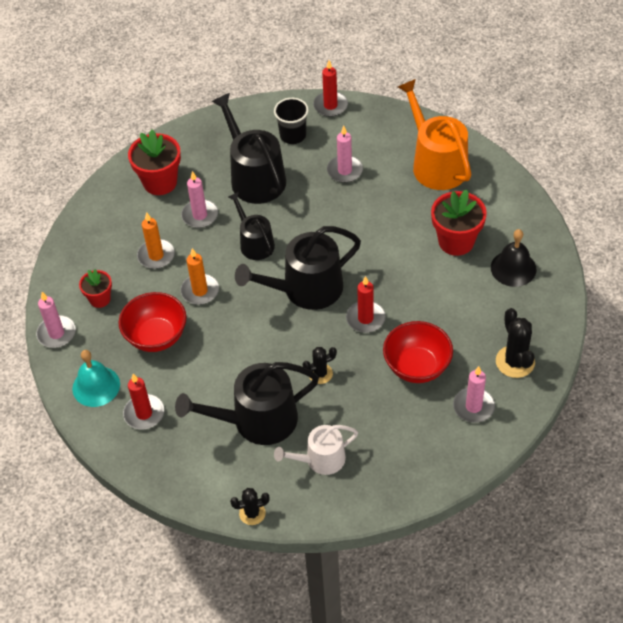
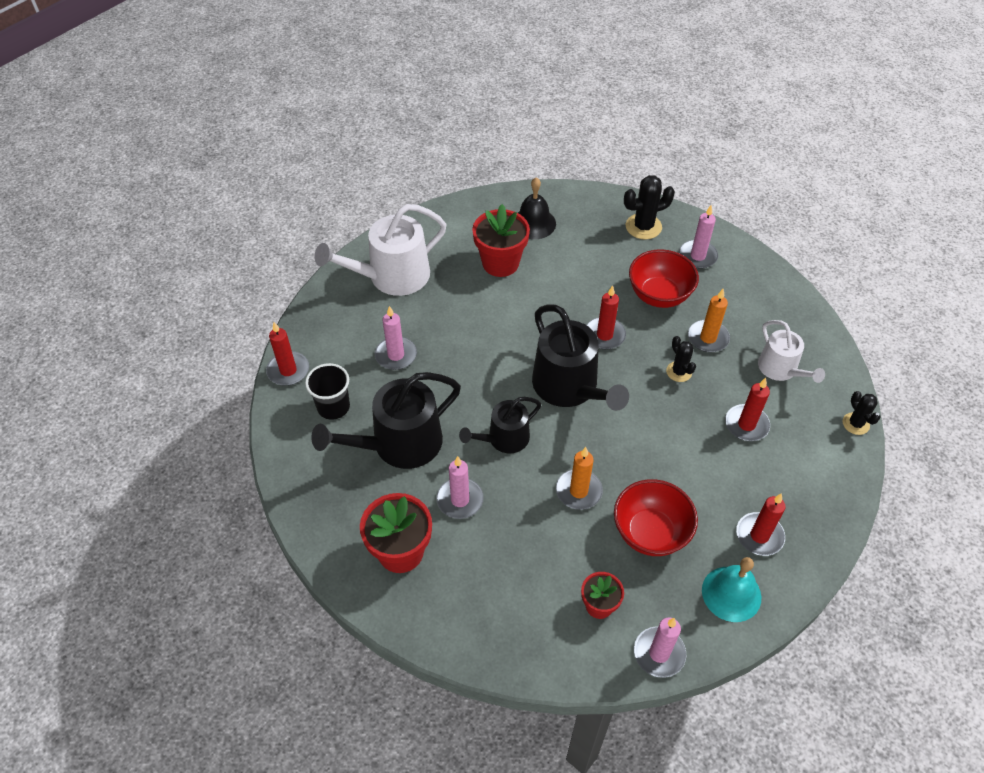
camera: 95 degrees left, 0 degrees up
(156, 255) = (526, 545): orange candle -> orange candle (708, 338)
(257, 420) = (746, 424): black watering can -> red candle
(436, 164) = (392, 276): orange watering can -> white watering can

